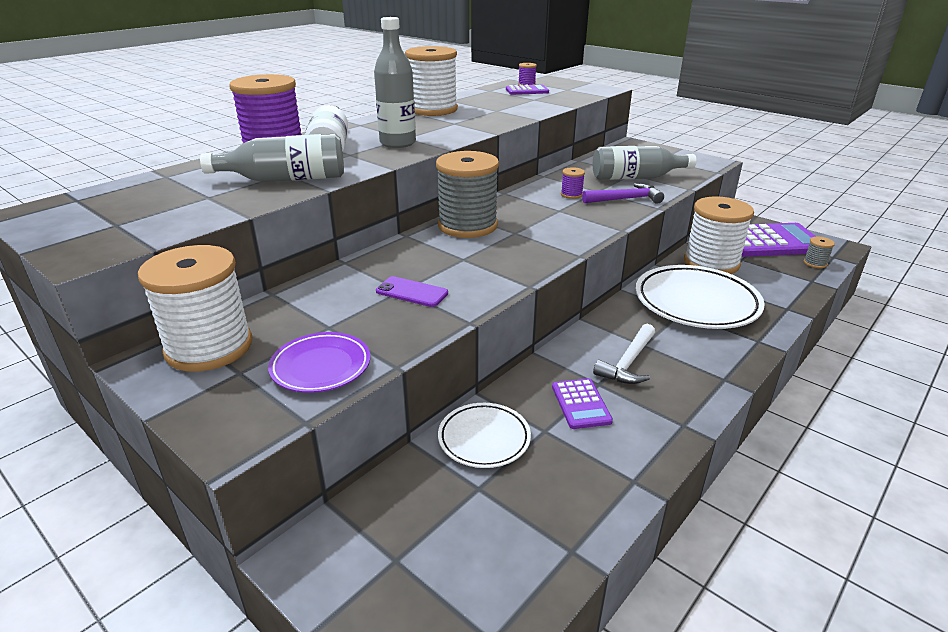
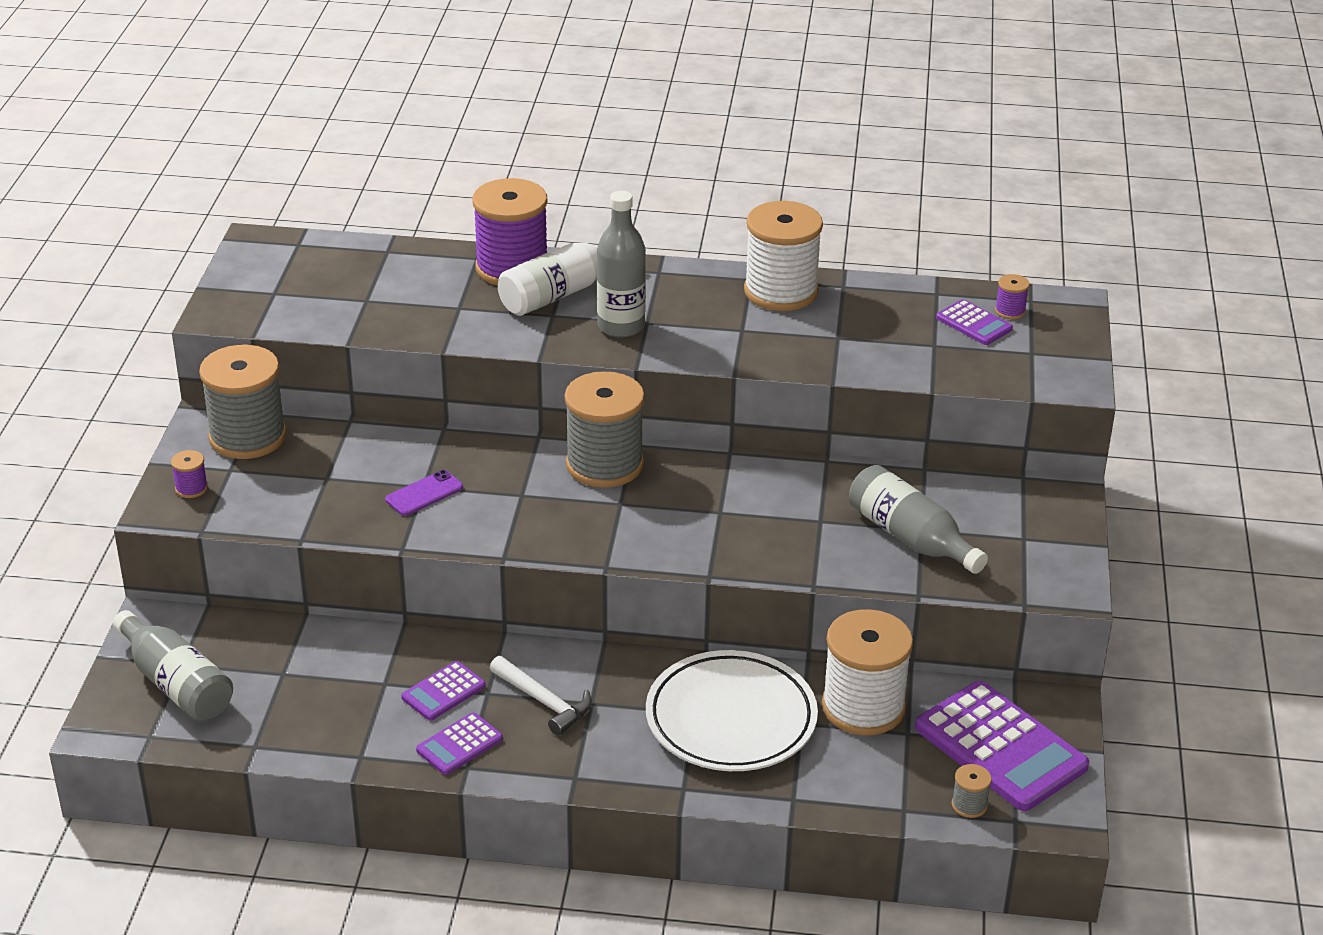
camera: 55 degrees right, 5 degrees up
(209, 347) = (248, 437): white spool -> grey spool
(286, 179) = (446, 315): grey bottle -> grey bottle (176, 684)
(321, 367) = (269, 503): purple plate -> none
(412, 292) = (424, 494): purple phone -> purple phone turned 60 degrees clockwise
(484, 439) = (344, 652): white plate -> none
(571, 194) = (783, 504): purple spool -> purple spool (191, 488)
(625, 199) = (815, 551): purple hammer -> none
(628, 363) = (544, 702): white hammer -> white hammer turned 135 degrees counterclockwise
(653, 419) = (459, 745): none -> purple calculator

